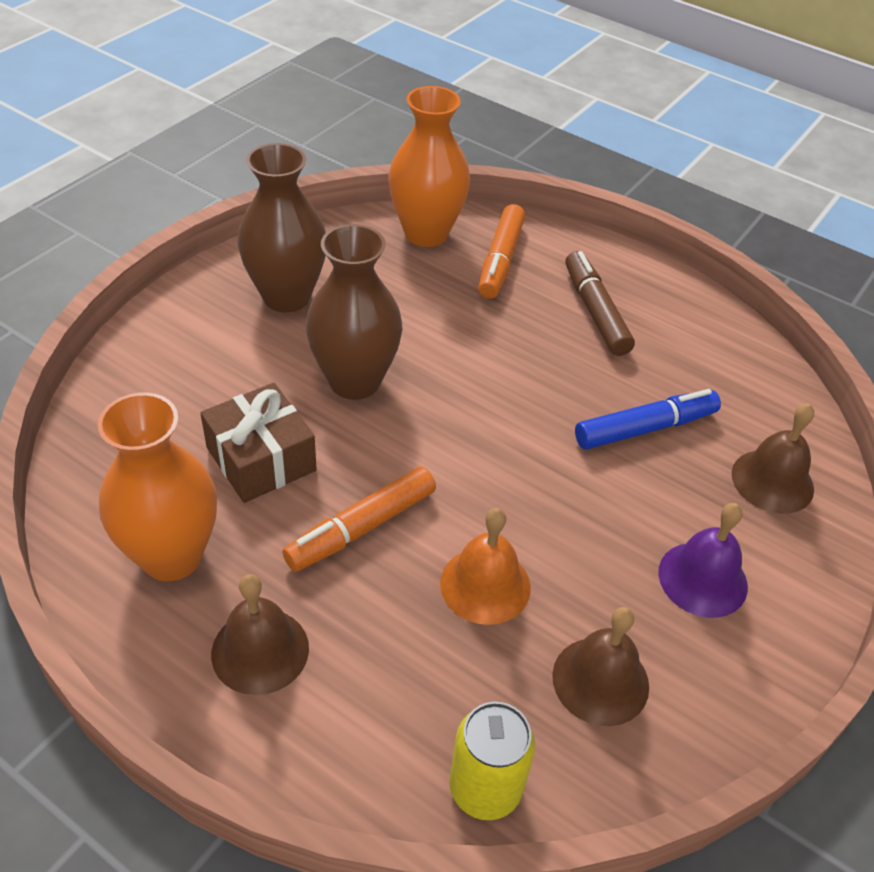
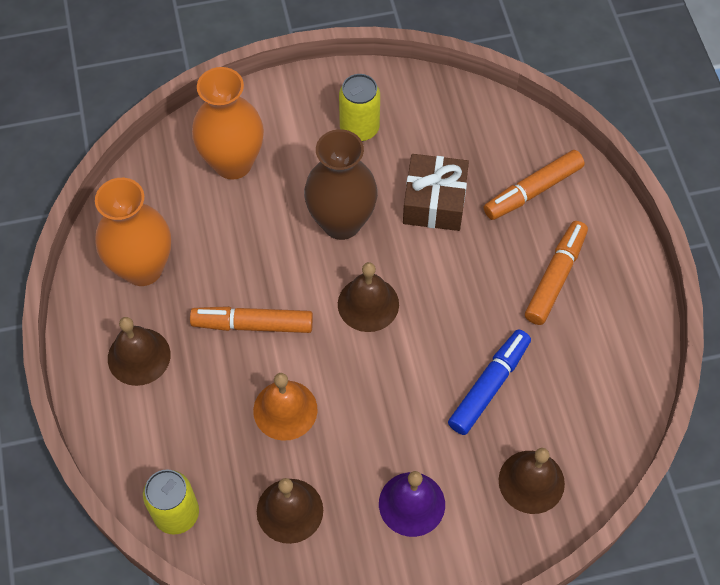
camera: 45 degrees right, 15 degrees up
(261, 459) = (239, 239): brown gift -> brown gift (434, 202)
(286, 297) = (359, 128): brown vase -> yellow can
(426, 233) = (503, 133): orange vase -> orange vase (233, 163)
(459, 433) = (368, 304): none -> brown bell
(595, 311) = (555, 277): brown marker -> orange marker
(645, 428) = (489, 386): blue marker -> blue marker turned 75 degrees counterclockwise

